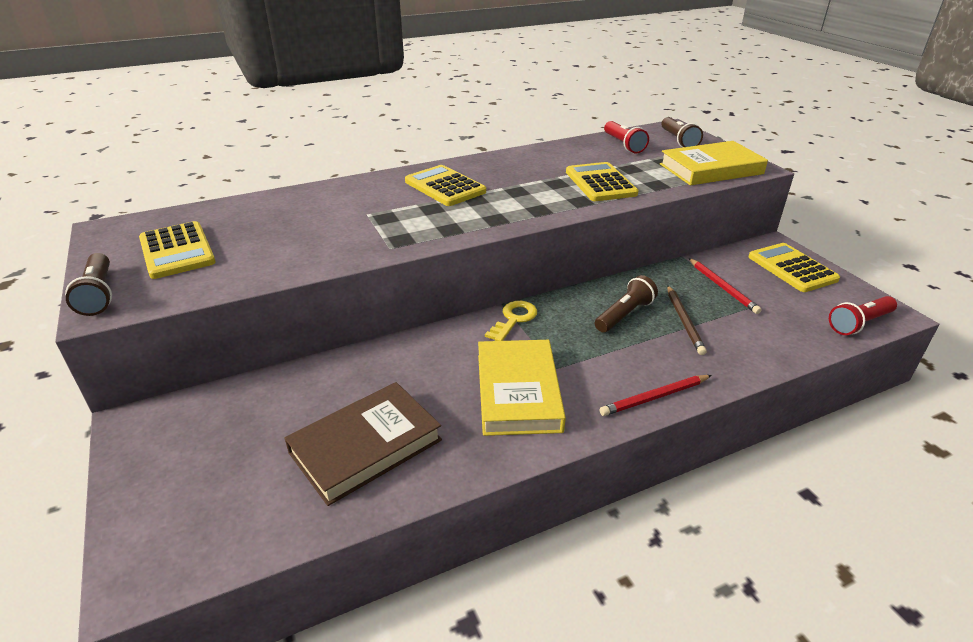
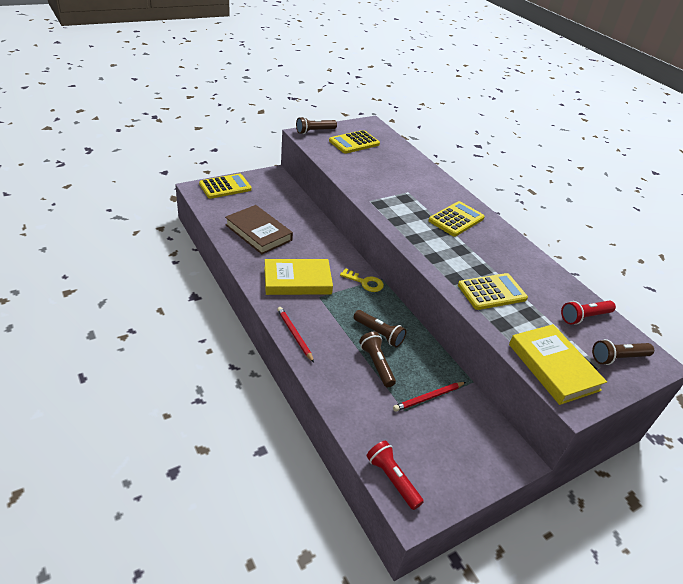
camera: 80 degrees right, 5 degrees up
(684, 321) = (376, 364): brown pencil -> brown flashlight
(792, 268) = (475, 458): yellow calculator -> yellow calculator (225, 187)

